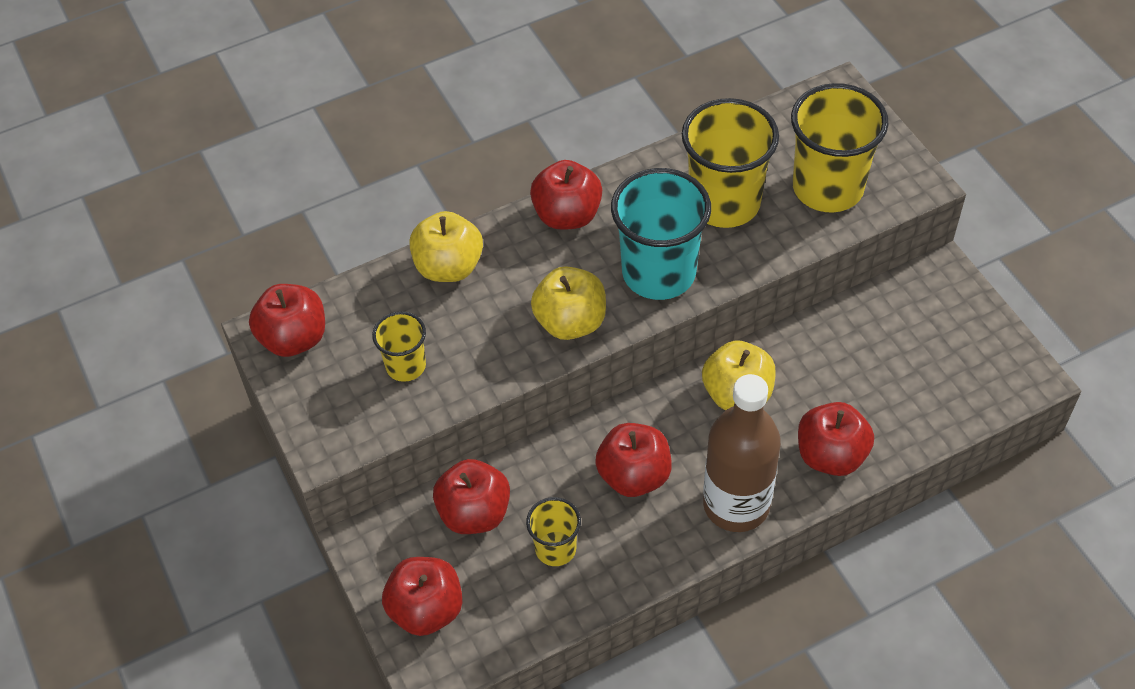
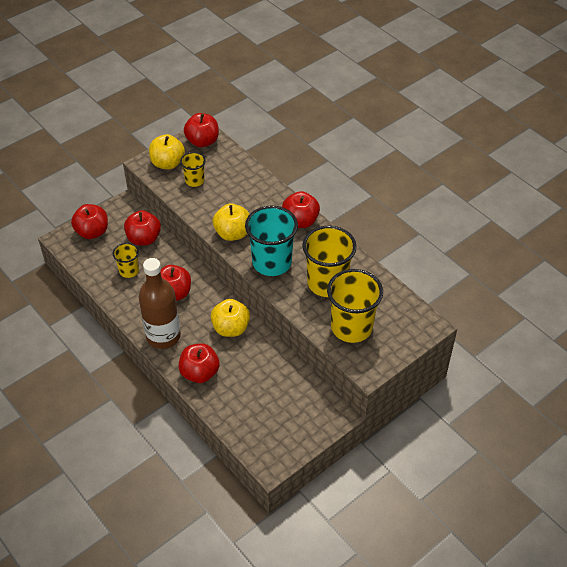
camera: 75 degrees right, 5 degrees down
(448, 267) = (256, 184): yellow apple -> yellow apple (167, 163)

